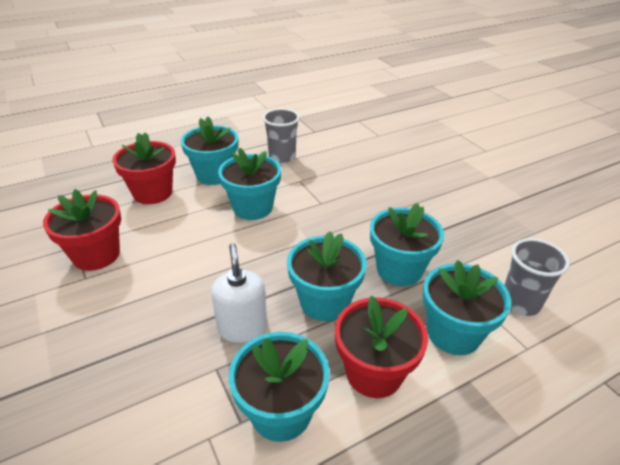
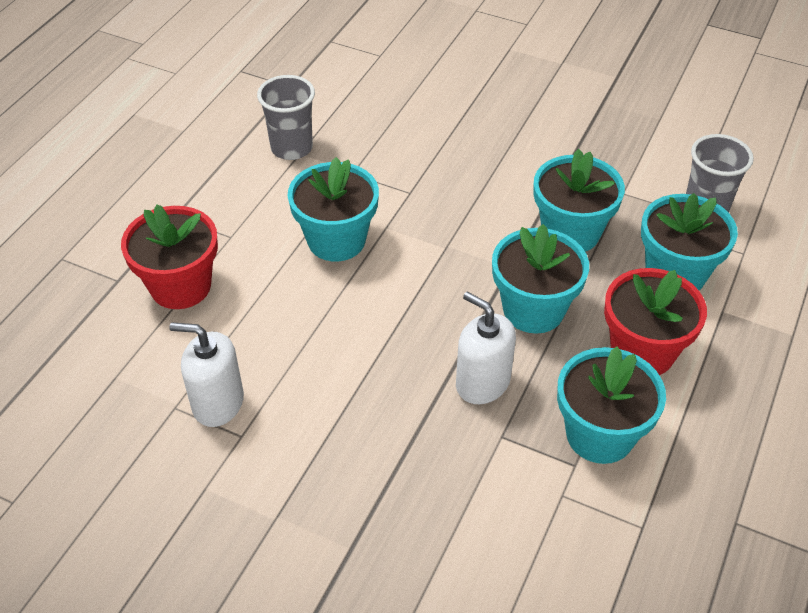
camera: 35 degrees left, 10 degrees up
(96, 255) = (218, 403): red flower pot -> white soap dispenser
(214, 175) = (232, 218): turquoise flower pot -> none

